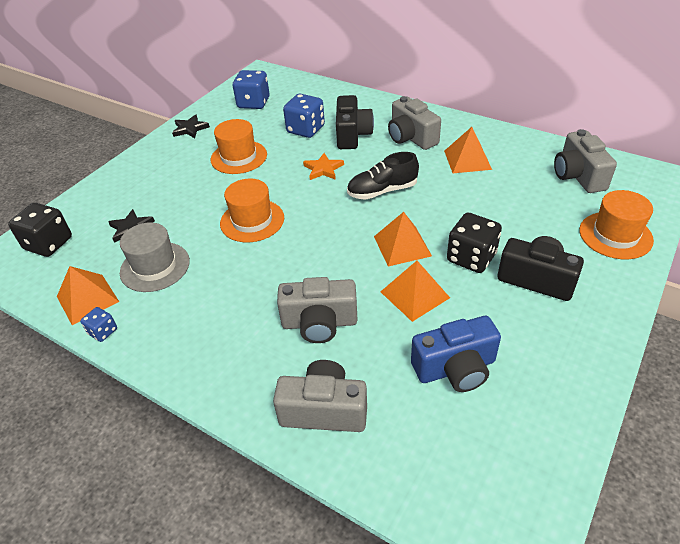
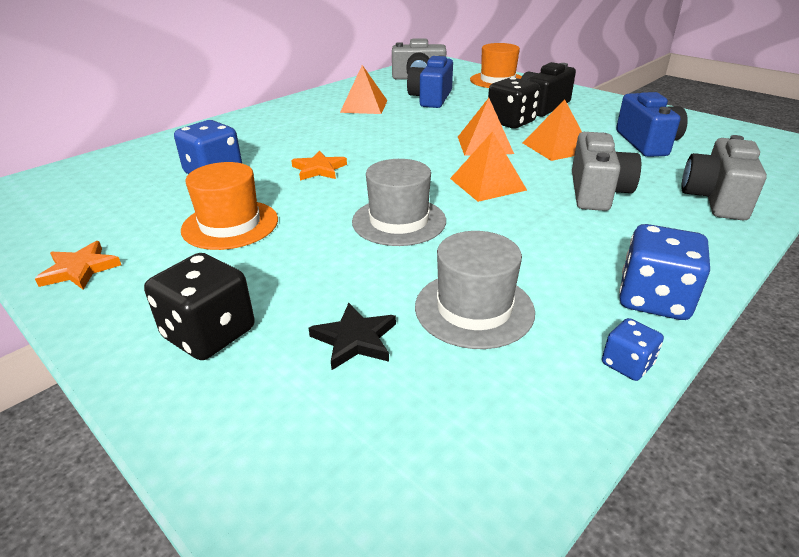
camera: 80 degrees left, 10 degrees down
(49, 244) = (344, 478): black dice -> black dice (209, 334)
(87, 299) = (544, 390): orange pyramid -> orange pyramid (487, 184)
(190, 129) = (80, 269): black star -> orange star
(252, 220) = (399, 221): orange hat -> grey hat
(253, 103) = (82, 205): blue dice -> blue dice (653, 299)
(352, 135) = (261, 148): black camera -> none
(382, 191) = (388, 144): black shoe -> none
(411, 137) = (300, 122): grey camera -> none
(514, 195) = (431, 98): none -> blue camera

